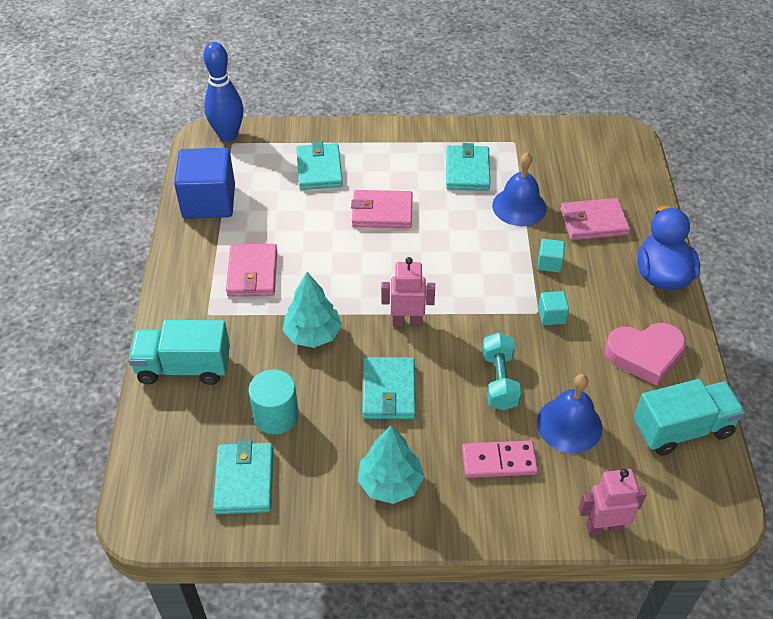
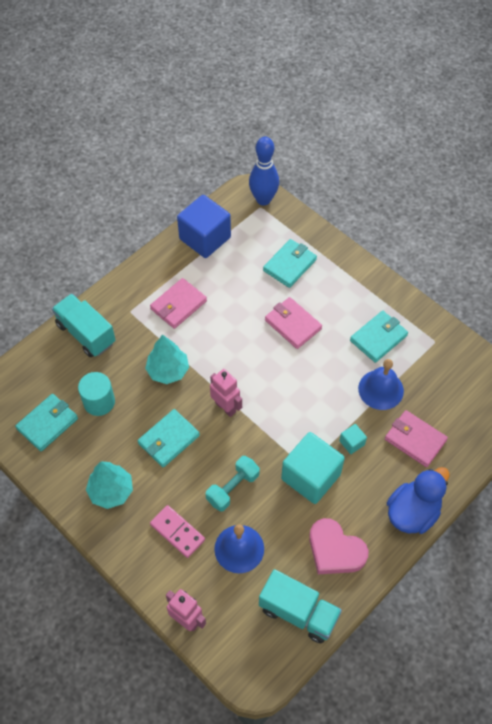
camera: 45 degrees right, 10 degrees up
(551, 316) = (311, 476): turquoise cube -> turquoise cube, size x2.28

